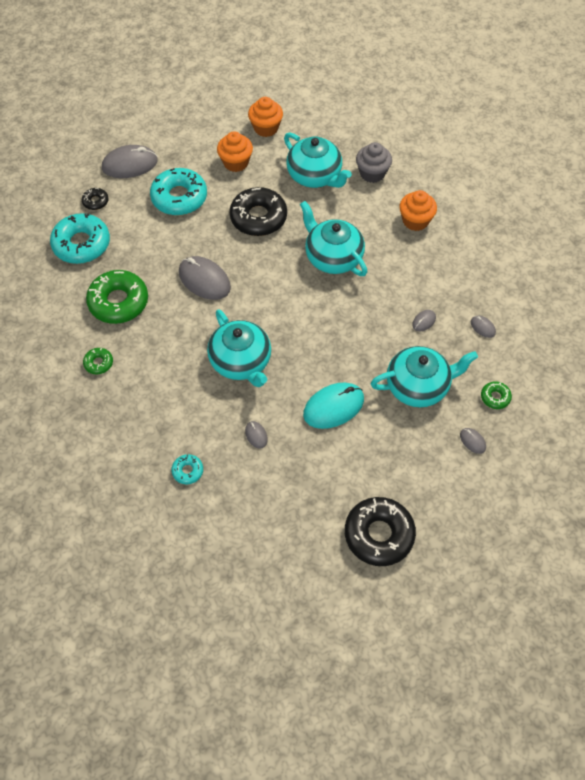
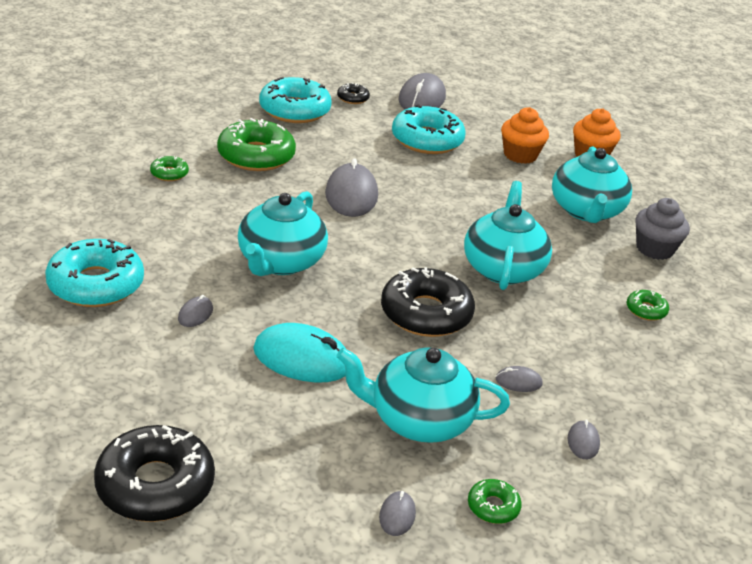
camera: 45 degrees right, 25 degrees down
(130, 164) = (422, 99): grey mouse -> grey mouse turned 75 degrees clockwise
(187, 471) = (96, 284): turquoise donut -> turquoise donut, size x2.14
(258, 217) = (477, 196): black donut -> black donut (426, 313)
(415, 221) = (646, 310): orange cupcake -> green donut
(418, 386) = (419, 420): turquoise teapot -> turquoise teapot turned 150 degrees clockwise

